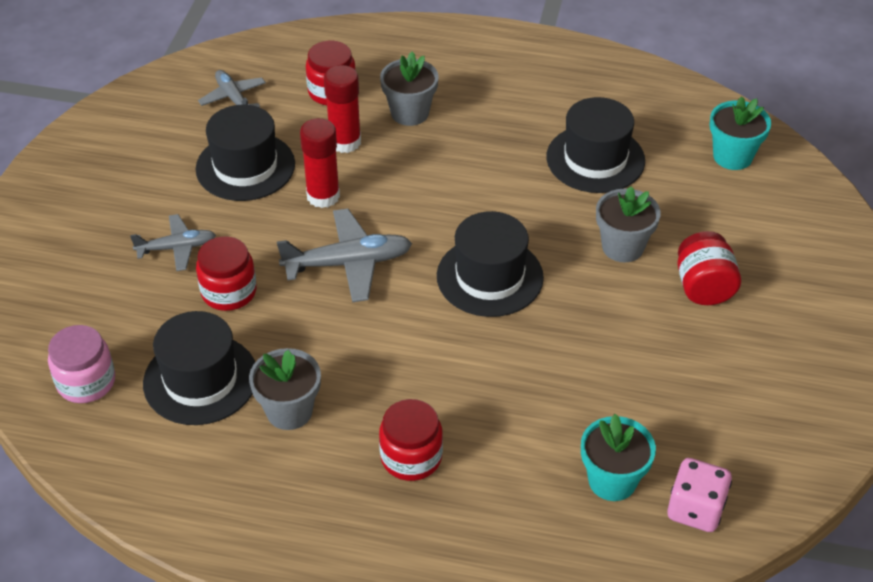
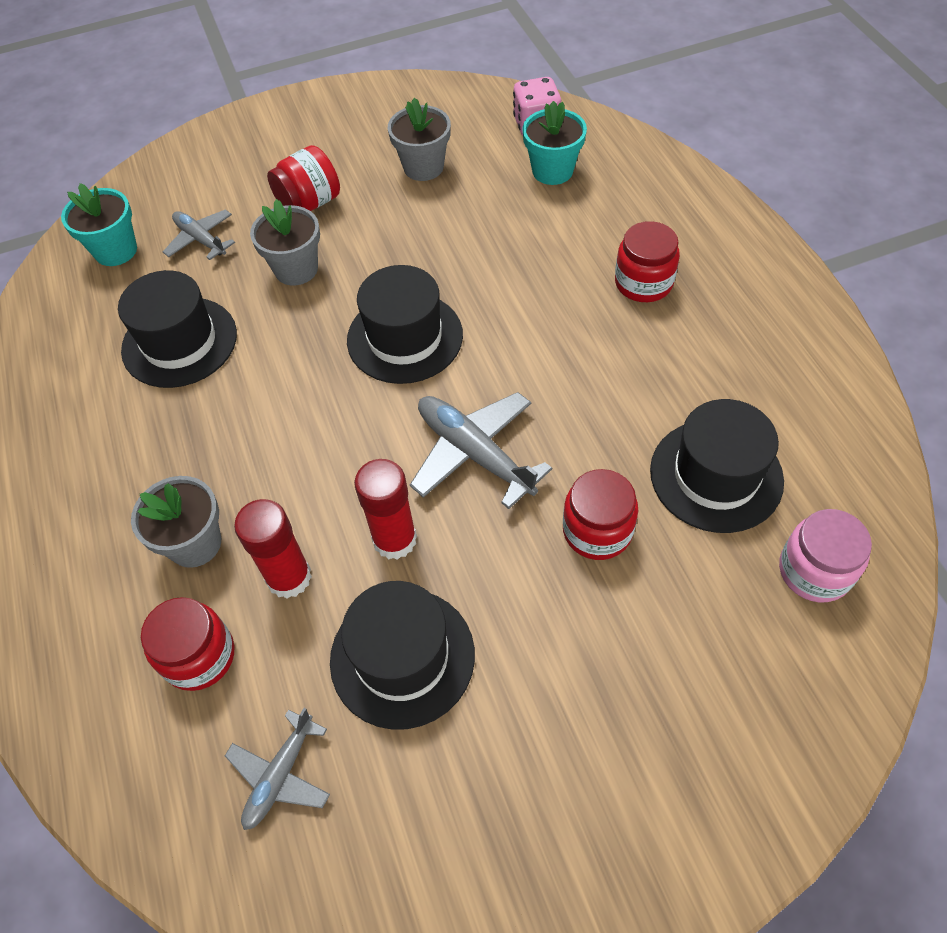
camera: 120 degrees left, 10 degrees up
(177, 248) = (582, 630): grey plane -> grey plane (200, 240)
(289, 411) = (681, 386): grey flower pot -> grey flower pot (423, 167)

